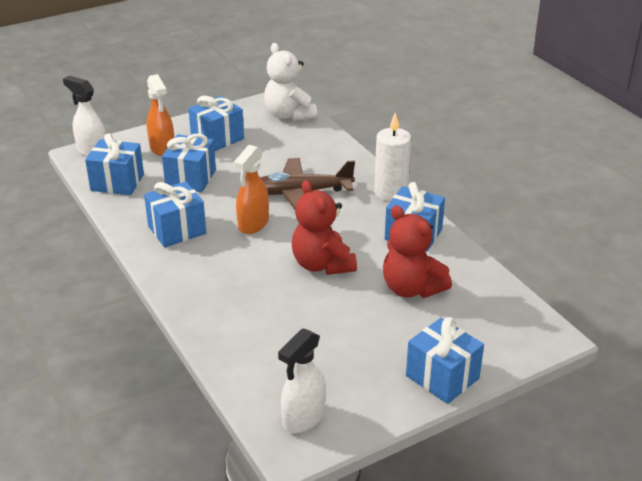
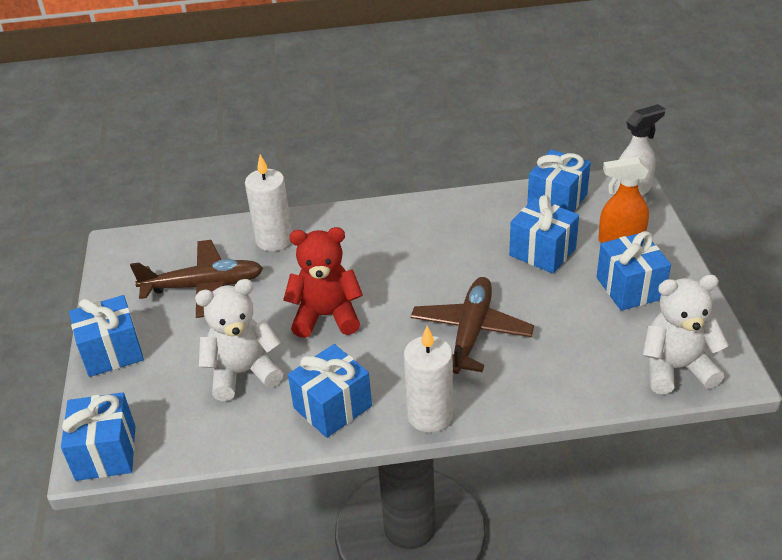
camera: 115 degrees right, 5 degrees up
(177, 230) = (446, 228): blue gift -> blue gift (106, 453)
(235, 328) = (274, 240): none -> white candle
(253, 224) = (427, 281): orange spray bottle -> none
(303, 418) = (142, 256): white spray bottle -> none
(325, 352) = (203, 286): none -> brown plane
(411, 288) = (243, 373): red teddy bear -> white teddy bear

